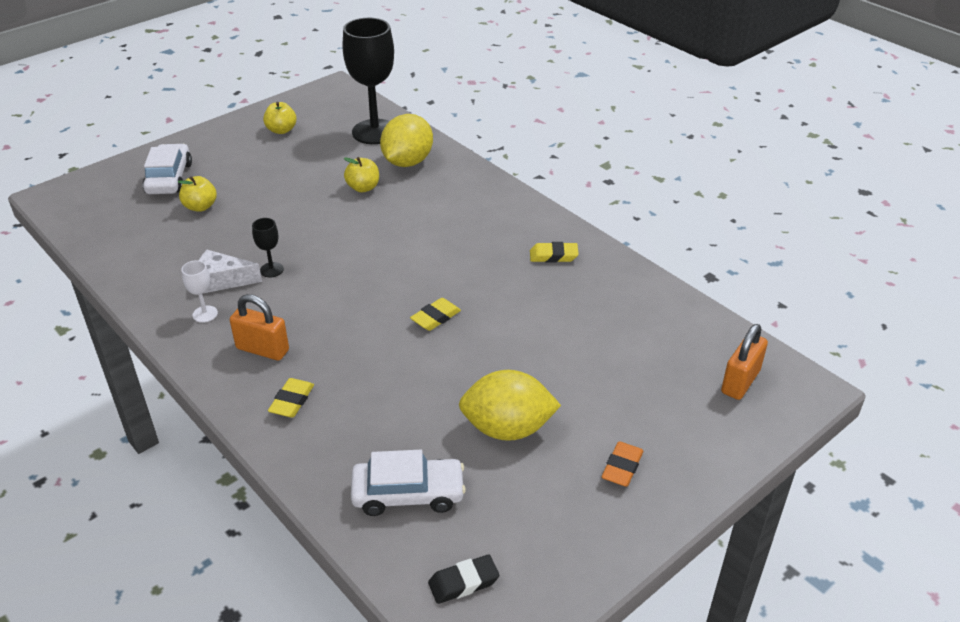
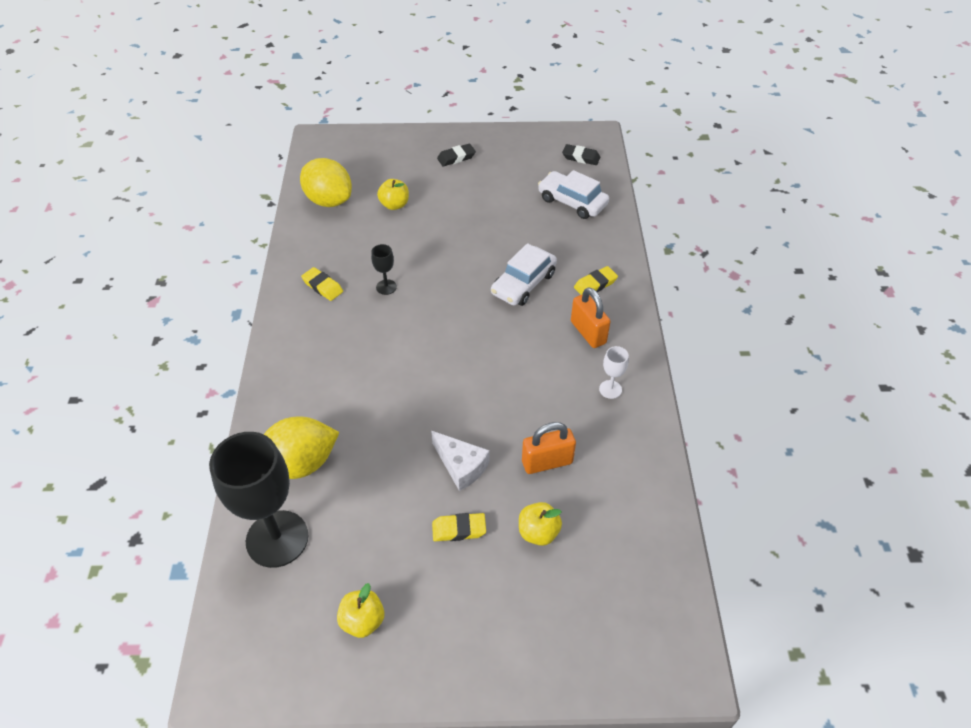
camera: 140 degrees left, 10 degrees up
(169, 178) = (542, 610): white car -> white car (523, 283)
(222, 280) = (576, 416): white cheese -> white cheese (461, 466)
(271, 270) = (530, 403): black goblet -> black goblet (386, 287)
(363, 188) = (373, 454): yellow apple -> yellow apple (394, 205)
(435, 317) = (454, 288): yellow eraser -> yellow eraser (459, 529)
(507, 428) = (489, 202): yellow lemon -> yellow lemon (329, 200)
(622, 467) = (456, 158): orange eraser -> black eraser
(740, 382) = (343, 158): orange padlock -> orange padlock (547, 462)

